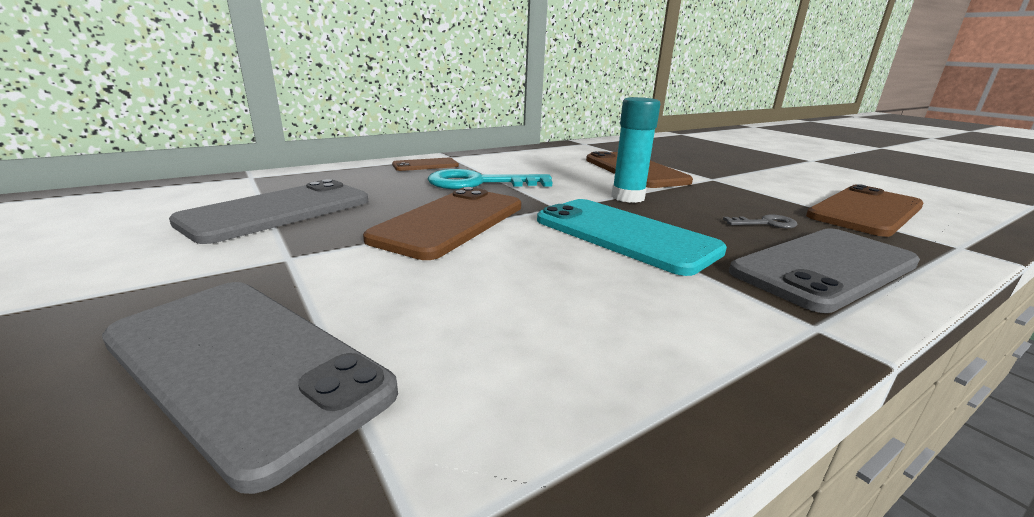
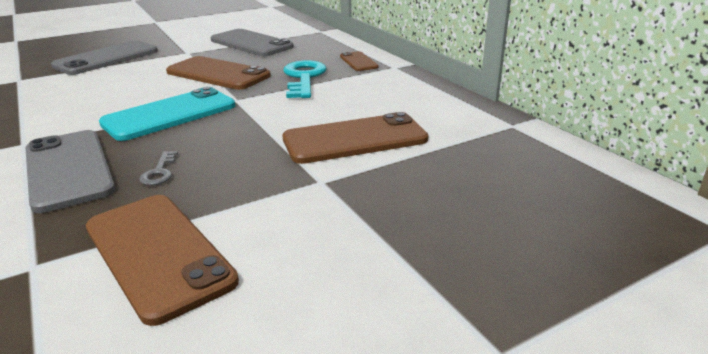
camera: 95 degrees right, 5 degrees up
(627, 197) = (253, 125): turquoise glue stick -> none

